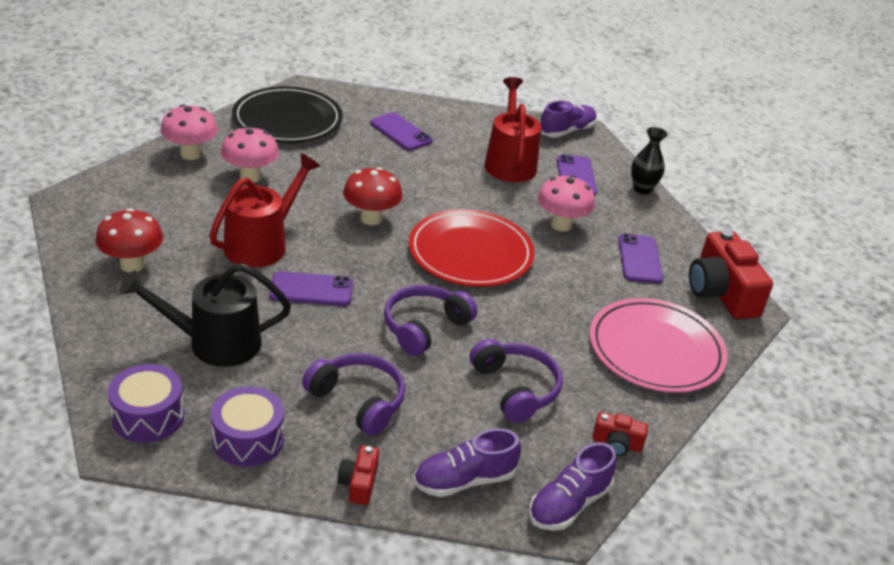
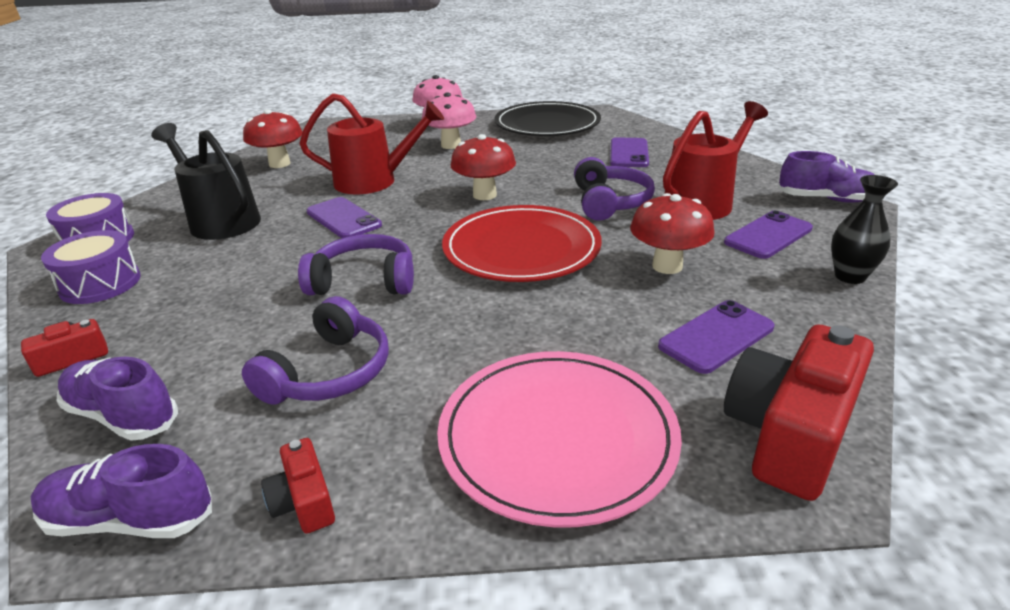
camera: 55 degrees right, 5 degrees down
(358, 401) = (206, 302): purple headphones -> purple headphones (610, 202)
(561, 225) = (667, 266): pink mushroom -> red mushroom

